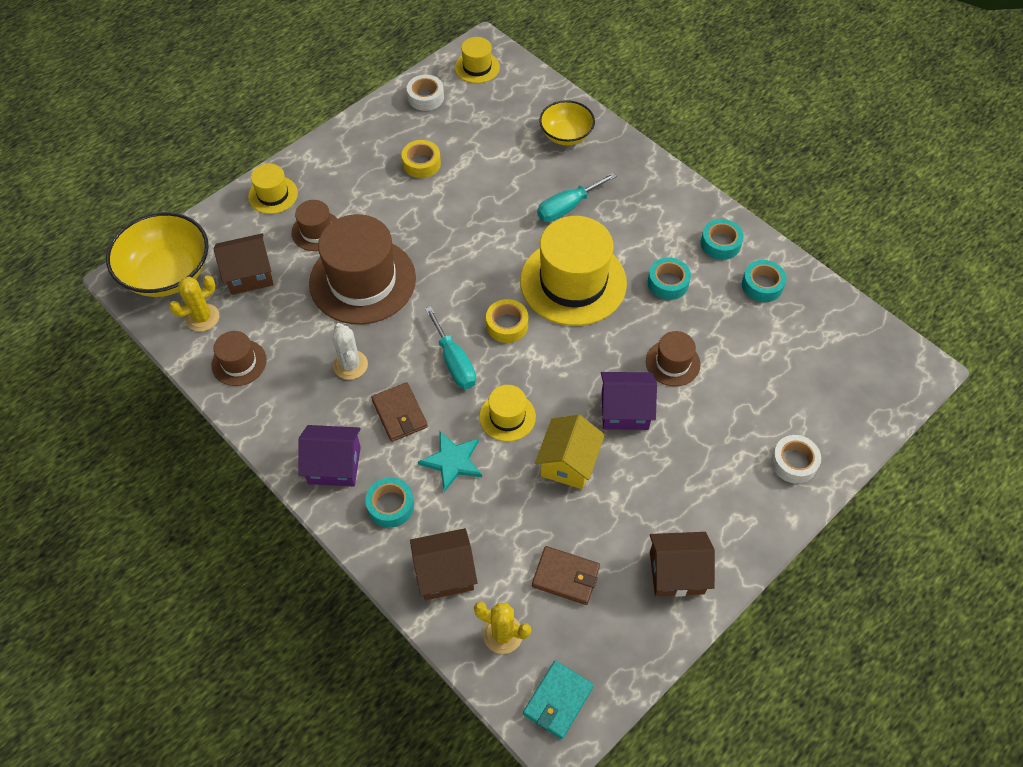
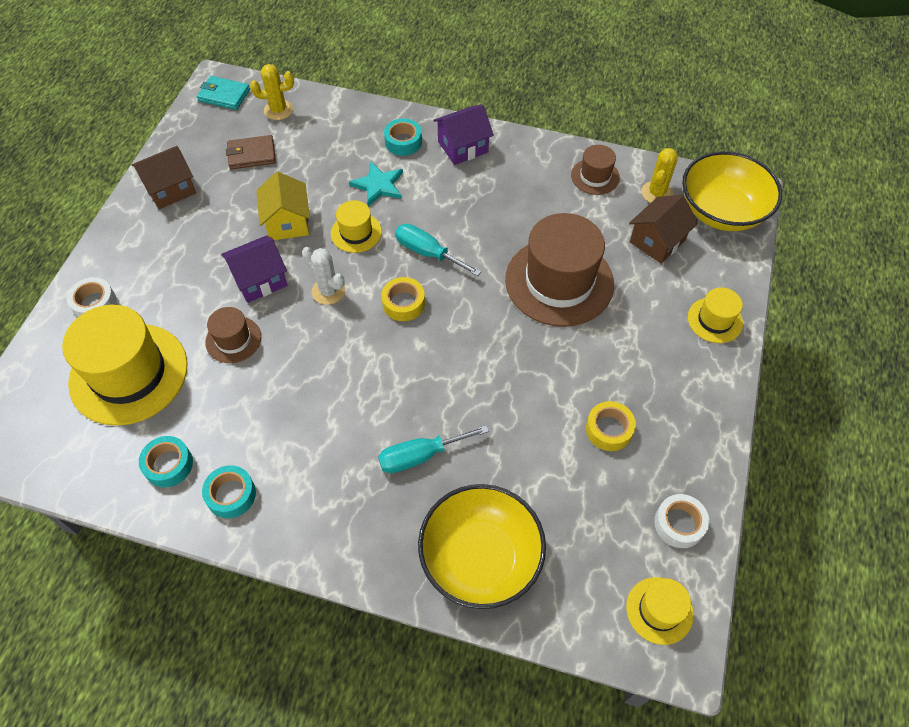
camera: 150 degrees right, 0 degrees up
(316, 231) = (641, 305): brown hat -> none
(350, 365) = (509, 213): white cactus -> white cactus (328, 291)
(399, 414) = (442, 197): brown wallet -> none
(445, 573) = (338, 123): brown house -> none
(558, 700) = (224, 95): turquoise wallet -> turquoise wallet turned 75 degrees counterclockwise
(566, 135) = (480, 558): yellow bowl -> yellow bowl, size x1.64
(567, 207) = (420, 456): turquoise screwdriver -> turquoise screwdriver turned 135 degrees counterclockwise
(573, 282) = (366, 373): yellow hat -> yellow hat (129, 373)
(668, 283) = (271, 418): turquoise tape -> none

